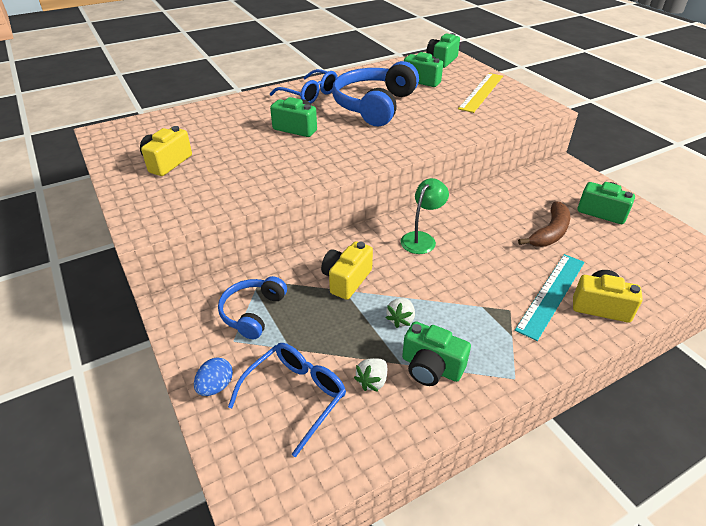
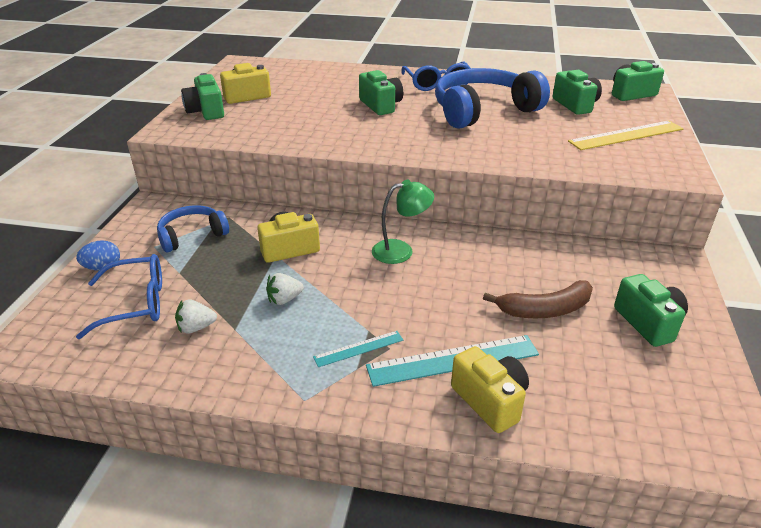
camera: 40 degrees right, 5 degrees down
(431, 367) = (251, 347): green camera -> green camera (206, 111)
(494, 322) = (358, 348): none -> turquoise ruler

